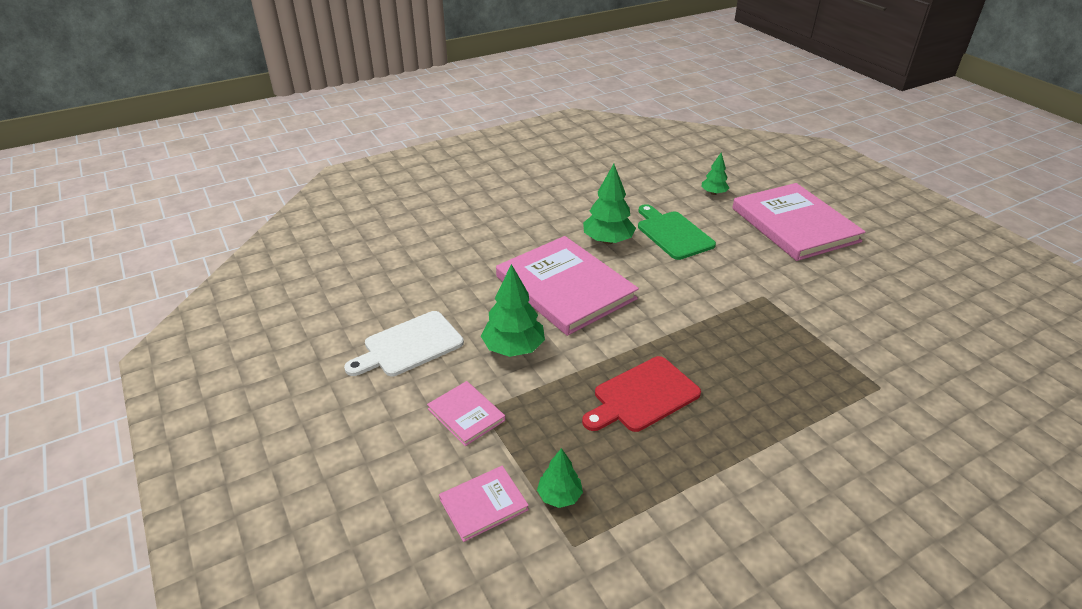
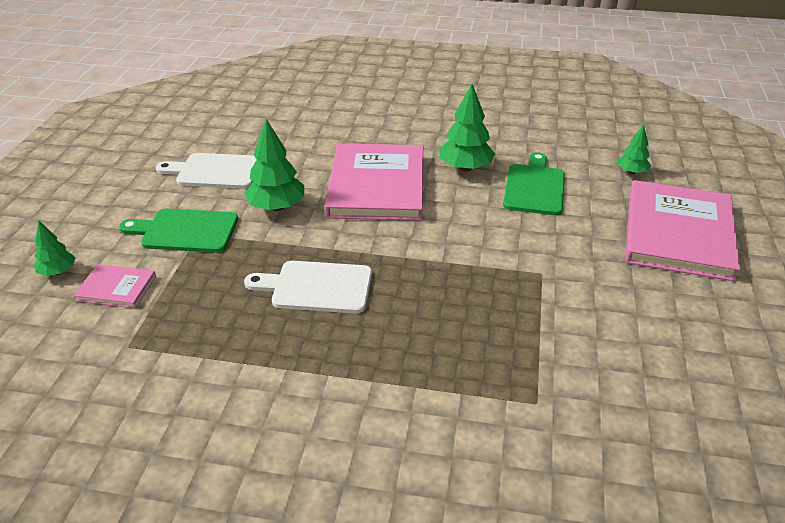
camera: 40 degrees right, 0 degrees up
(466, 414) = (185, 231): pink book -> green cutting board
(559, 496) = (164, 313): green tree -> green tree (58, 272)
(642, 396) = (316, 287): red cutting board -> white cutting board

